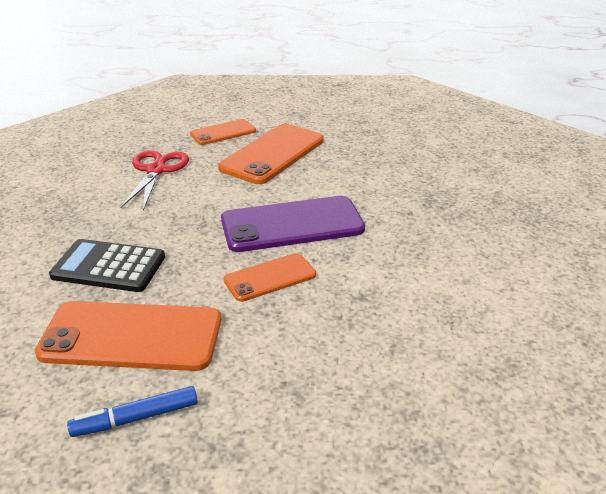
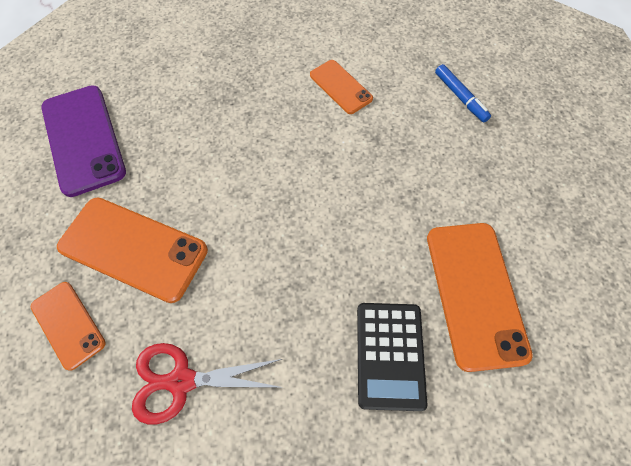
camera: 100 degrees left, 30 degrees up
(137, 418) = (549, 258): blue marker -> blue marker (460, 97)
(270, 277) = (369, 205): orange phone -> orange phone (340, 87)
(292, 225) = (284, 202): purple phone -> purple phone (83, 139)

